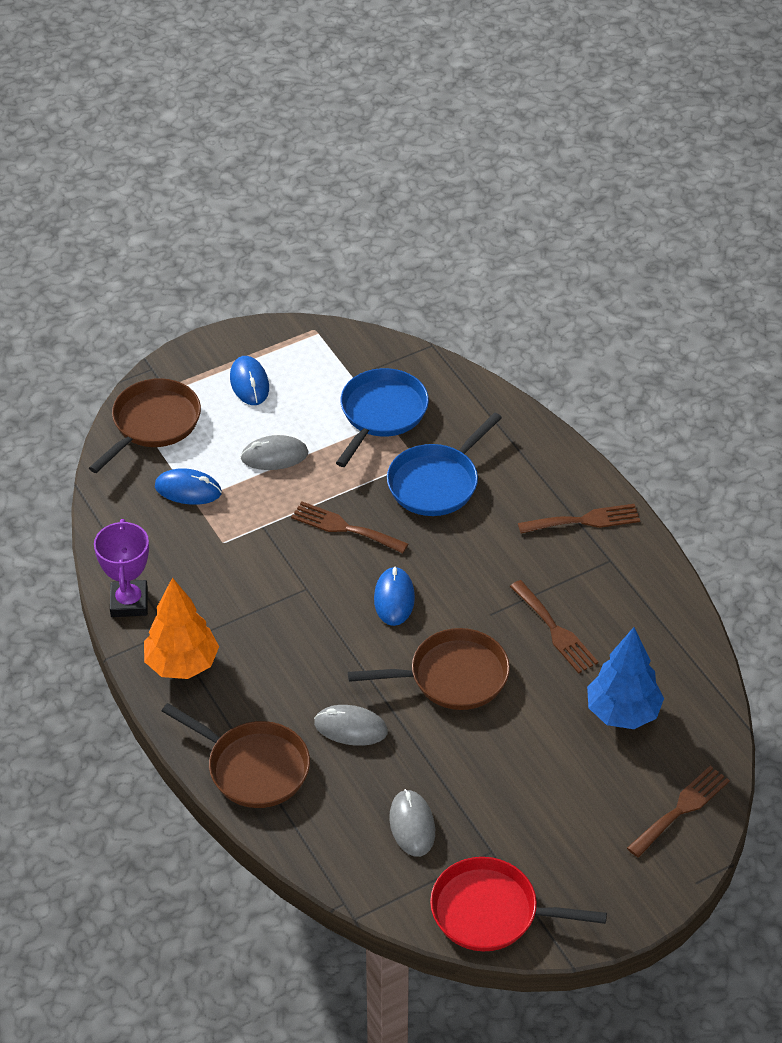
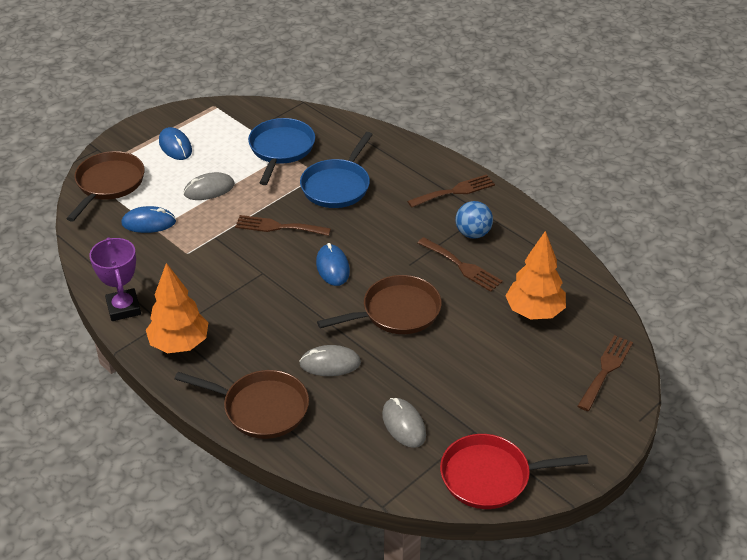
camera: 15 degrees left, 5 degrees down
(585, 587) = (473, 233): none -> blue ball
(622, 713) = (534, 312): blue tree -> orange tree

